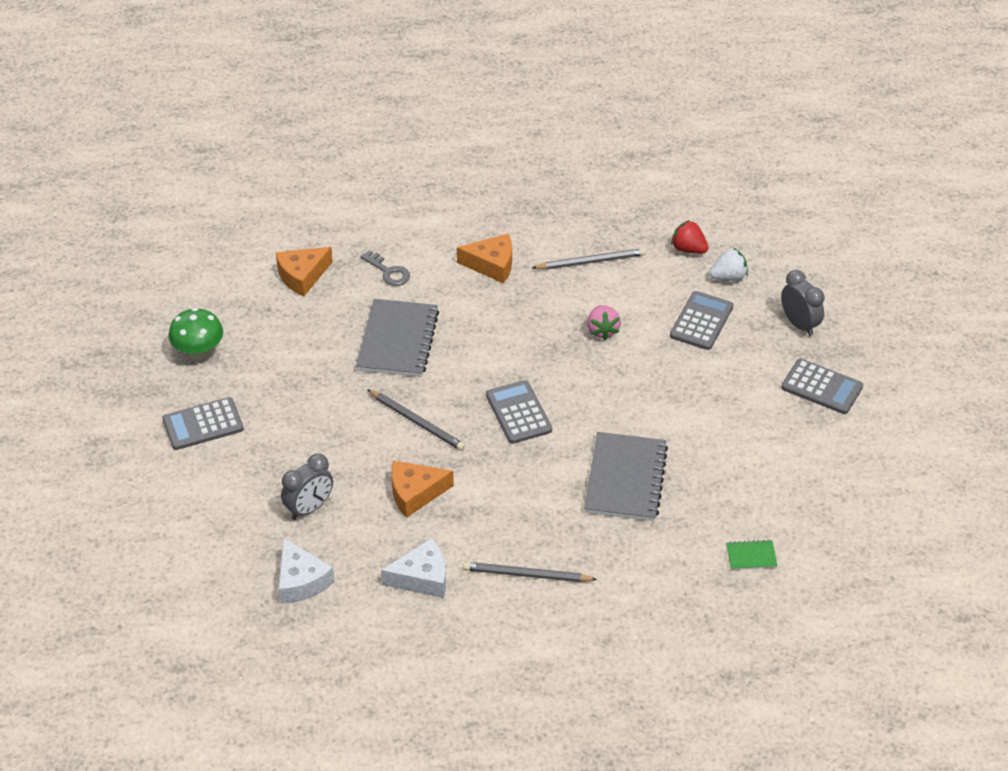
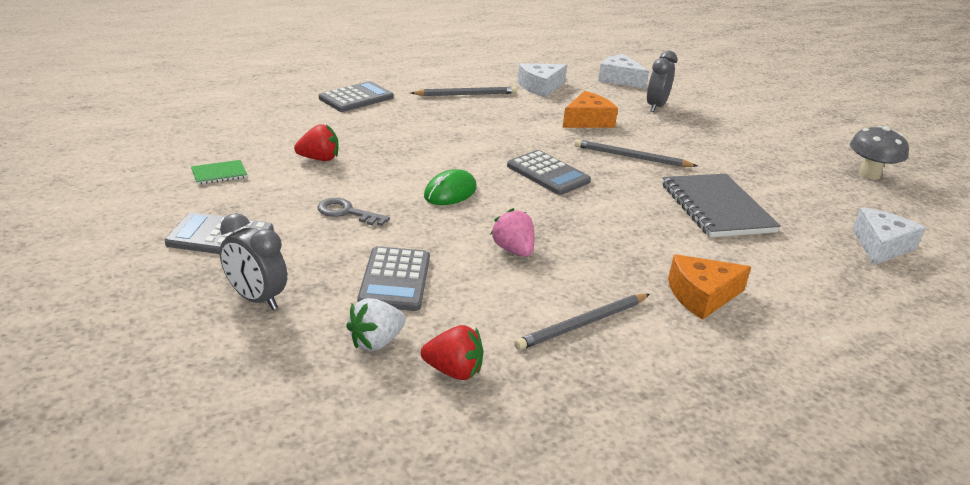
camera: 155 degrees right, 15 degrees down
(199, 353) = (869, 174): green mushroom -> grey mushroom
(203, 424) = (793, 136): grey calculator -> grey calculator (356, 98)
(302, 276) = (880, 246): orange cheese -> white cheese
(388, 272) = (804, 266): grey key -> grey key (347, 212)
(622, 404) = (450, 192): none -> green mouse
(625, 479) = (418, 146): grey notebook -> none
(728, 475) = (319, 159): none -> red strawberry
(751, 556) = (284, 118): green notebook -> green notebook (219, 174)

